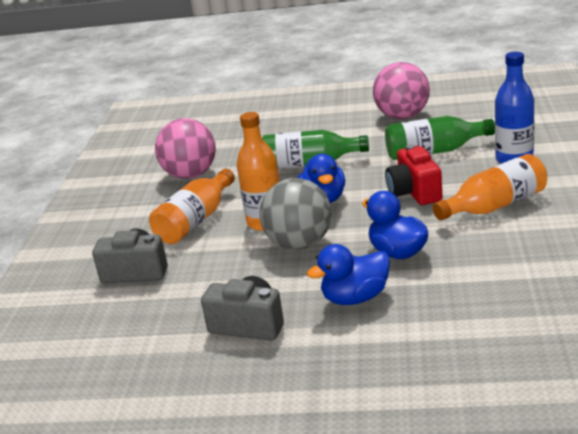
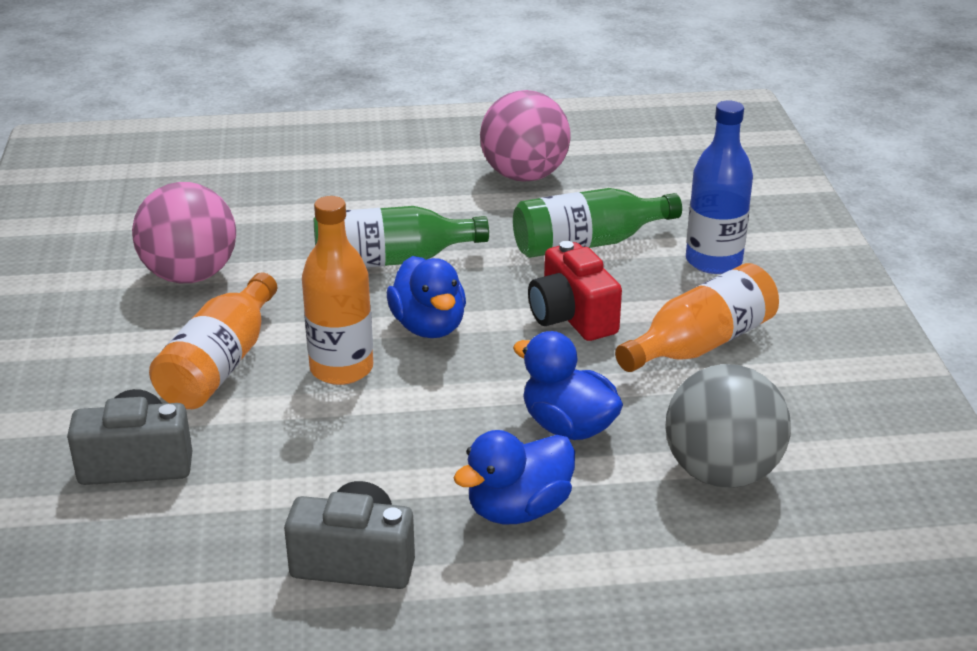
camera: 15 degrees left, 5 degrees up
(299, 244) = (406, 410): grey ball -> grey ball (722, 472)

